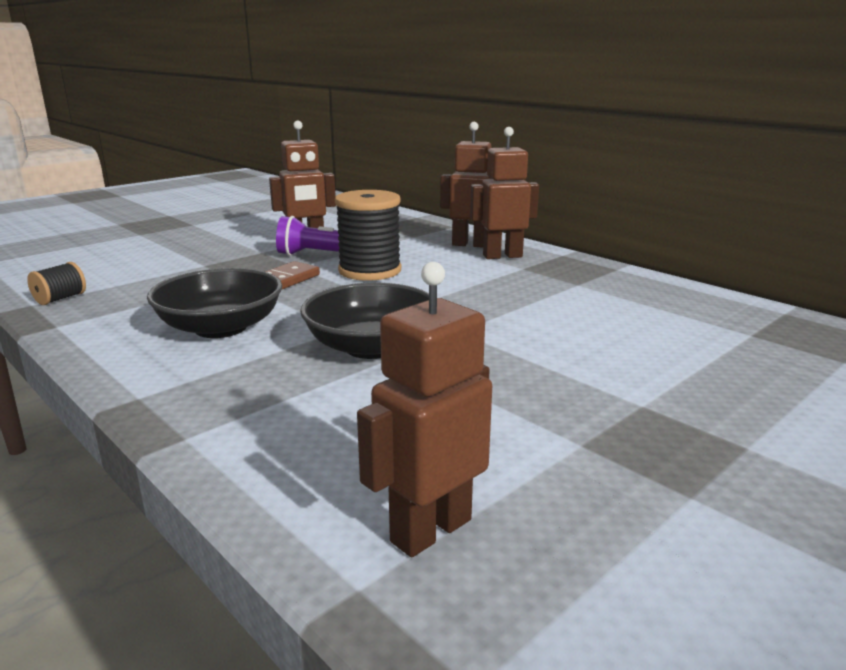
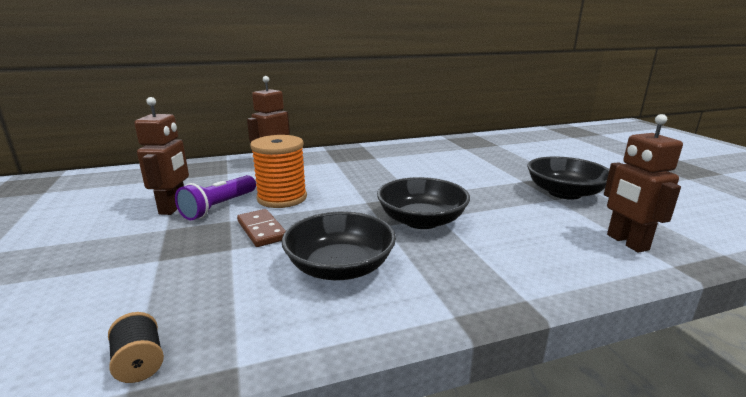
camera: 65 degrees left, 0 degrees up
(370, 271) = (282, 198): black spool -> orange spool
(502, 256) = (308, 161): brown robot -> none
(631, 453) = (564, 193): none -> black bowl

